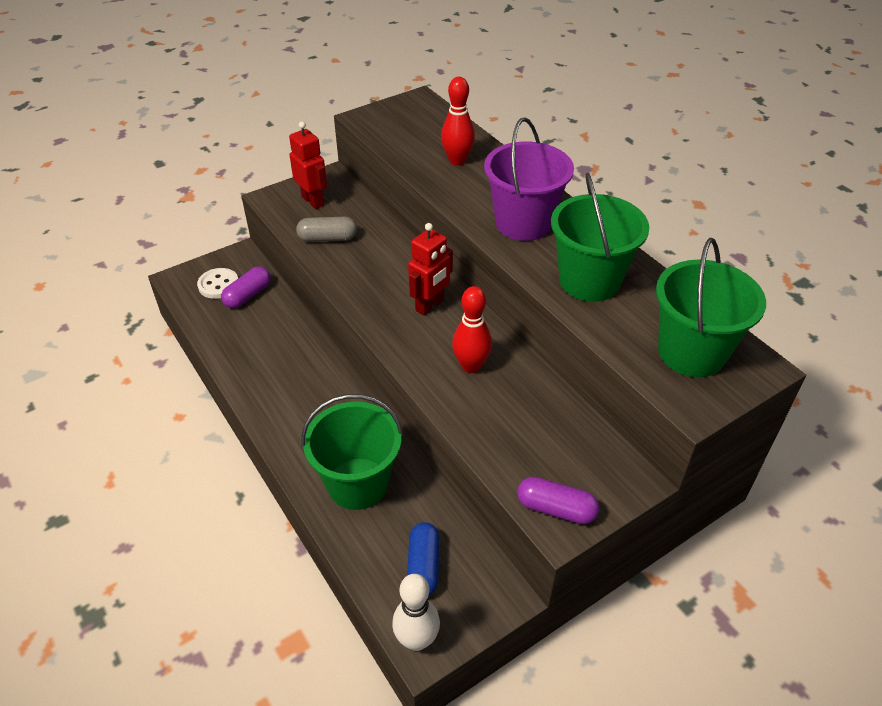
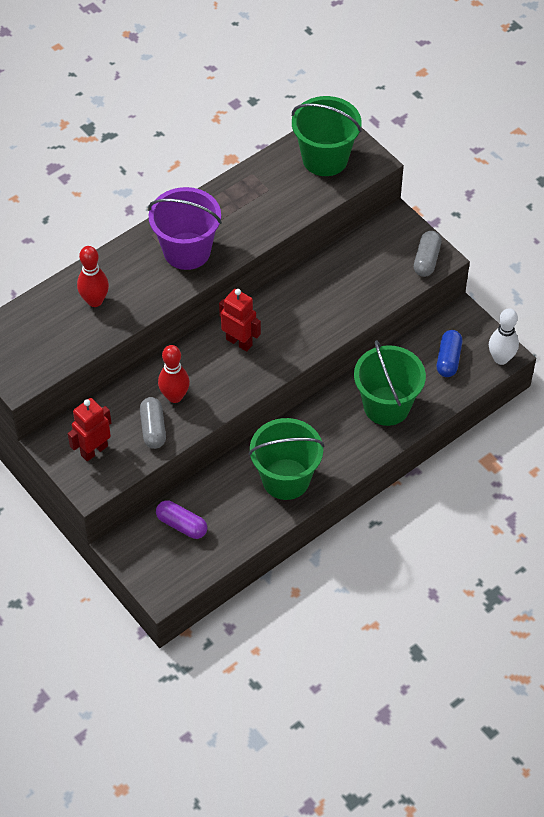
camera: 95 degrees left, 10 degrees up
(218, 285) = (168, 554): white button -> none
(423, 566) = (448, 359): blue capsule -> blue capsule turned 75 degrees counterclockwise
(471, 366) = (305, 311): red bowling pin -> red bowling pin (174, 396)
(556, 509) = (426, 260): purple capsule -> grey capsule
(589, 281) = (256, 210): green bucket -> green bucket (286, 479)

